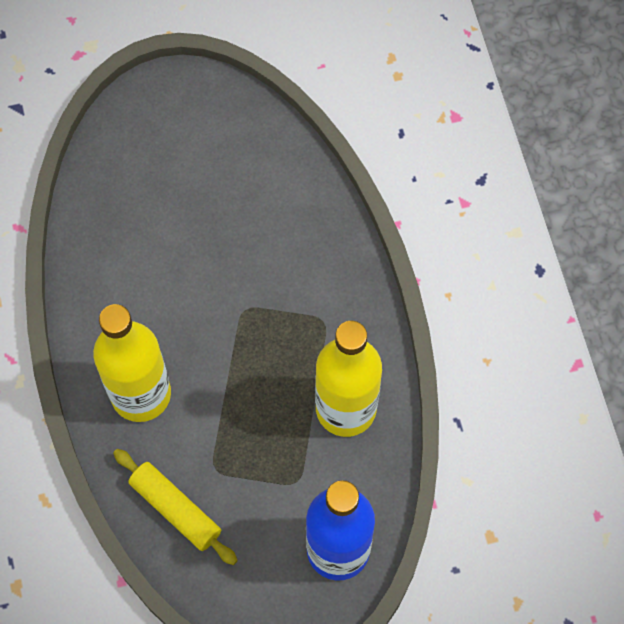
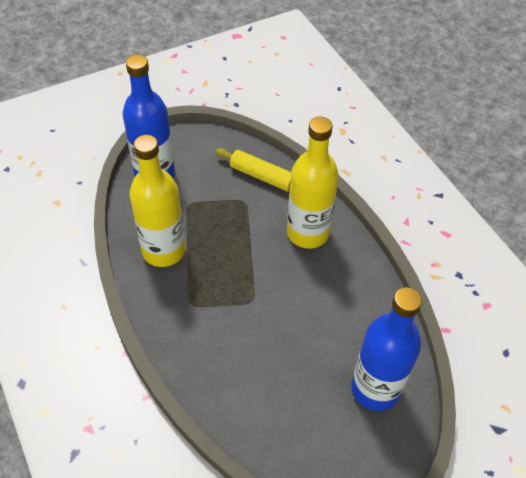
camera: 165 degrees right, 15 degrees down
(134, 170) = (375, 389): none -> blue bottle

